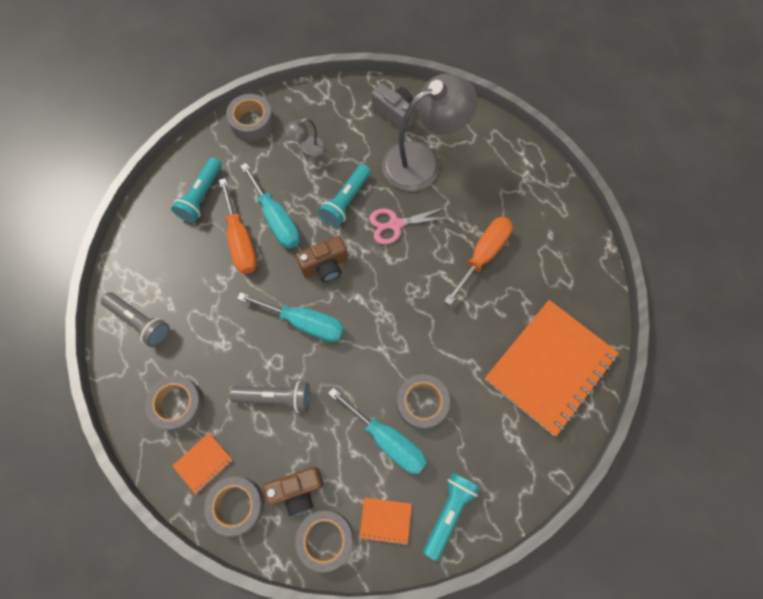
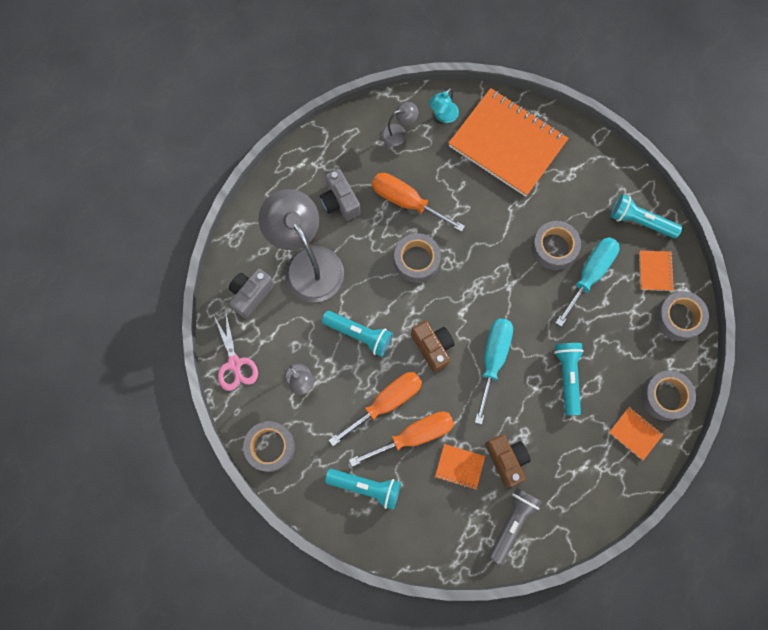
camera: 95 degrees left, 5 degrees up
(178, 404) = (587, 467): grey tape -> grey tape (416, 260)
(203, 279) = (459, 466): none -> orange notebook
(275, 397) = (567, 377): grey flashlight -> turquoise flashlight
(276, 219) = (386, 402): turquoise screwdriver -> orange screwdriver
(297, 490) = (644, 346): brown camera -> brown camera (506, 459)
(395, 224) = (381, 284): pink scissors -> pink scissors (235, 363)
(485, 193) = (340, 202): none -> grey camera
(562, 254) = (399, 133): none -> grey lamp
(583, 301) = (443, 116): none -> turquoise lamp

